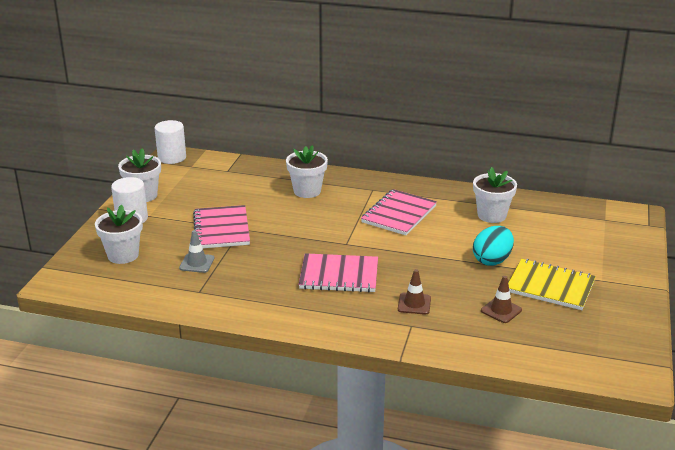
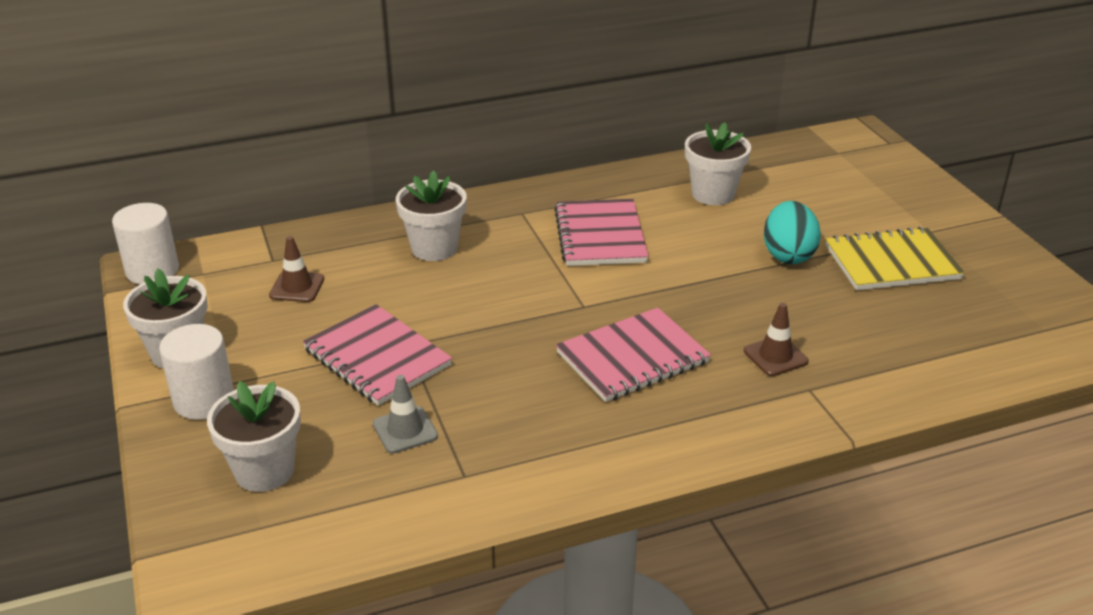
camera: 35 degrees left, 5 degrees up
(501, 310) = (881, 318): brown traffic cone -> brown traffic cone (297, 287)

